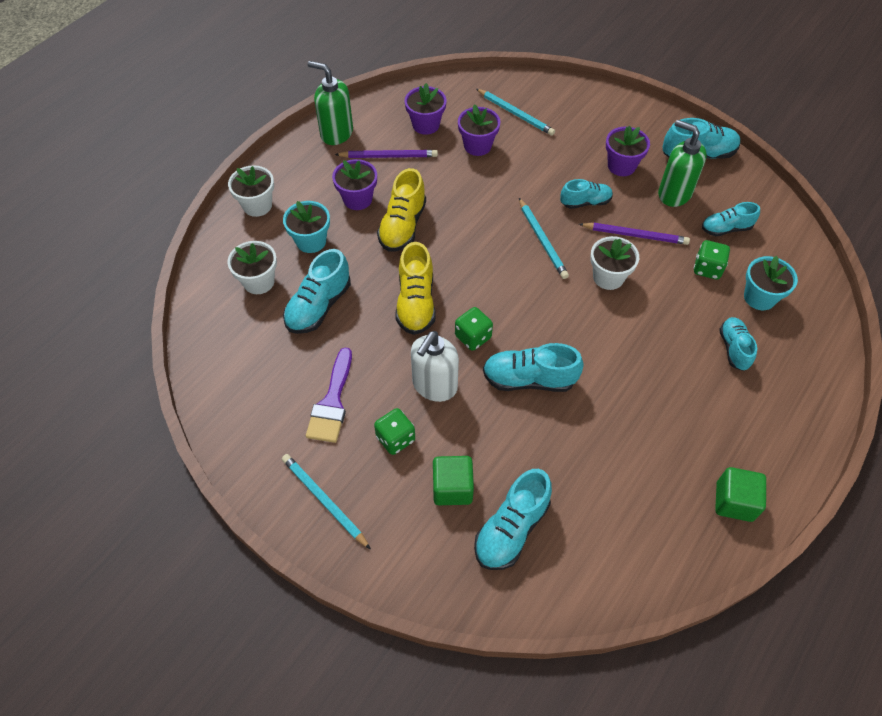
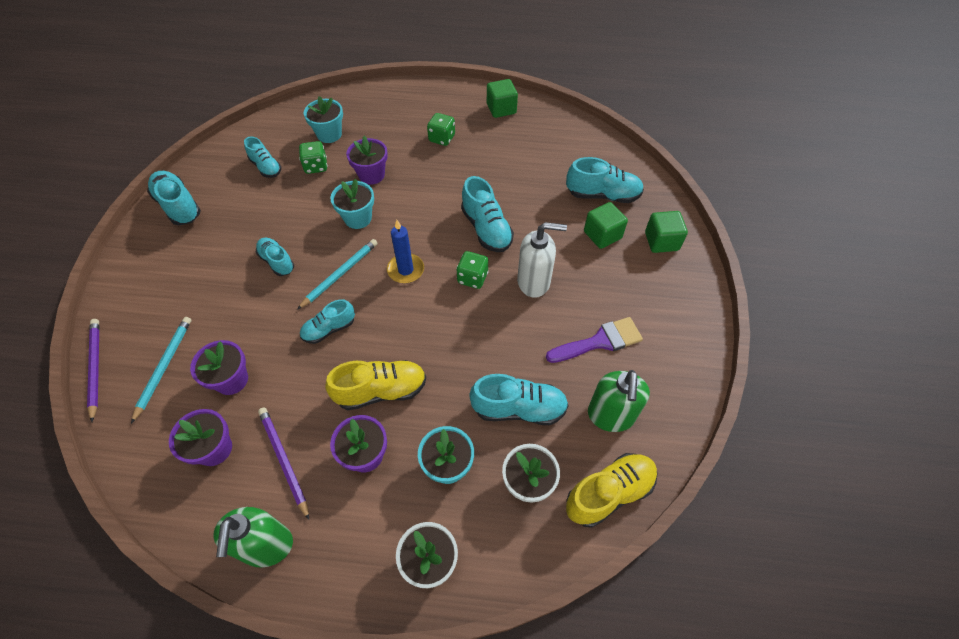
camera: 120 degrees left, 0 degrees up
(324, 501) = (674, 301): turquoise pencil -> none
(395, 438) = (594, 284): green dice -> green dice (442, 138)
(404, 546) = (661, 241): none -> green cube
(416, 303) = (465, 333): yellow shoe -> yellow shoe (609, 493)
(516, 289) = (405, 270): none -> blue candle
(608, 277) = (358, 218): white flower pot -> turquoise flower pot
(621, 166) = (215, 252): purple flower pot -> purple flower pot (371, 175)
(635, 235) = (301, 217): purple pencil -> purple pencil (95, 368)
(674, 194) = (238, 207): green soap dispenser -> green soap dispenser (610, 416)
(734, 348) = (385, 135): turquoise shoe -> turquoise shoe (329, 329)

